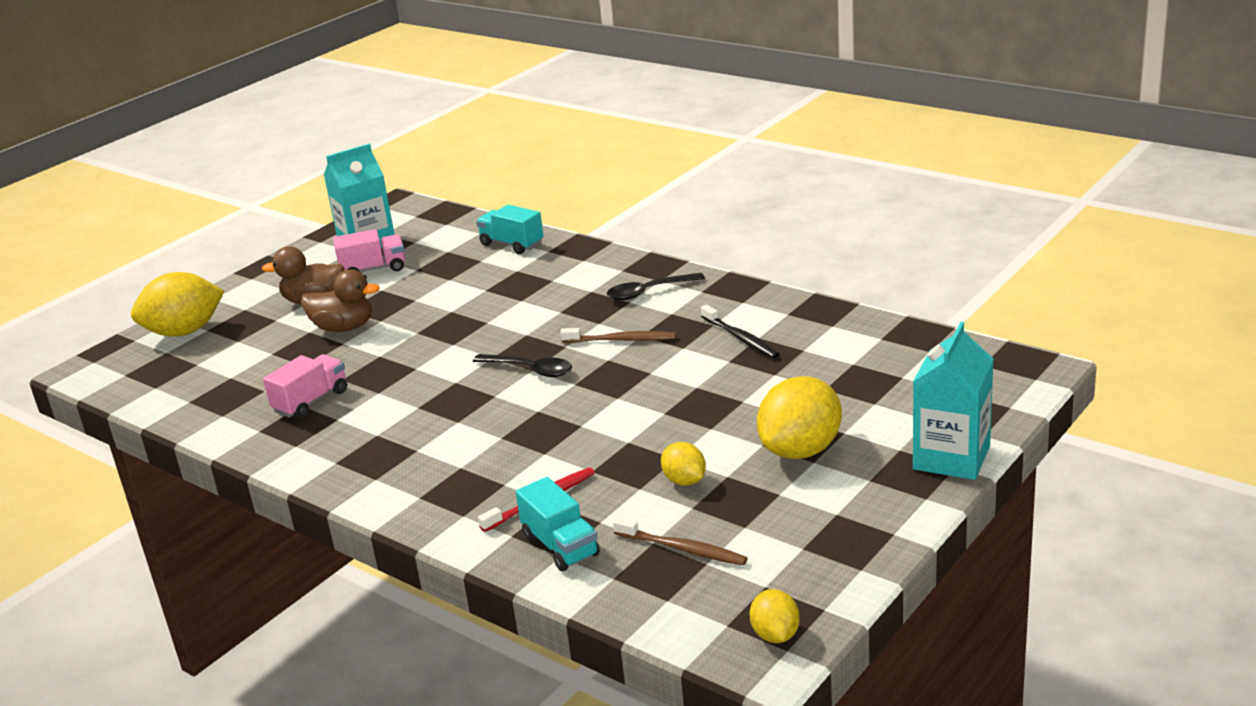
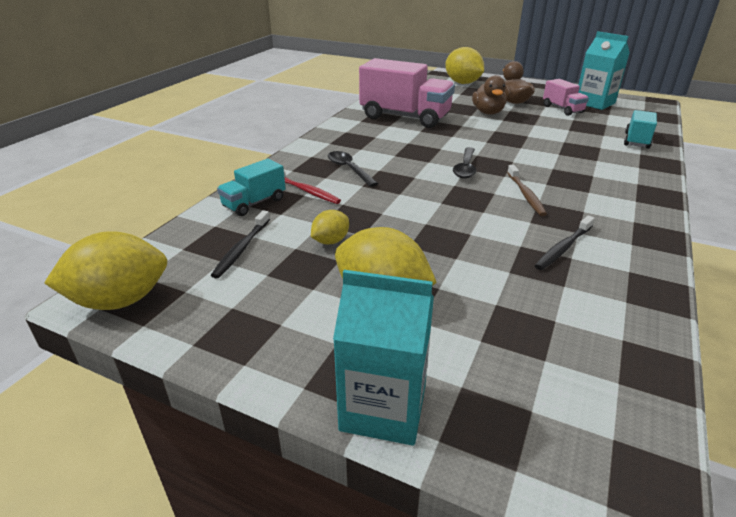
camera: 75 degrees right, 5 degrees up
(311, 401) = (405, 117): pink truck -> pink truck, size x1.95
(648, 292) = (611, 197): black spoon -> black spoon (349, 169)
(683, 549) = (241, 249): brown toothbrush -> black toothbrush
(775, 635) = (120, 301): yellow lemon -> yellow lemon, size x1.90

